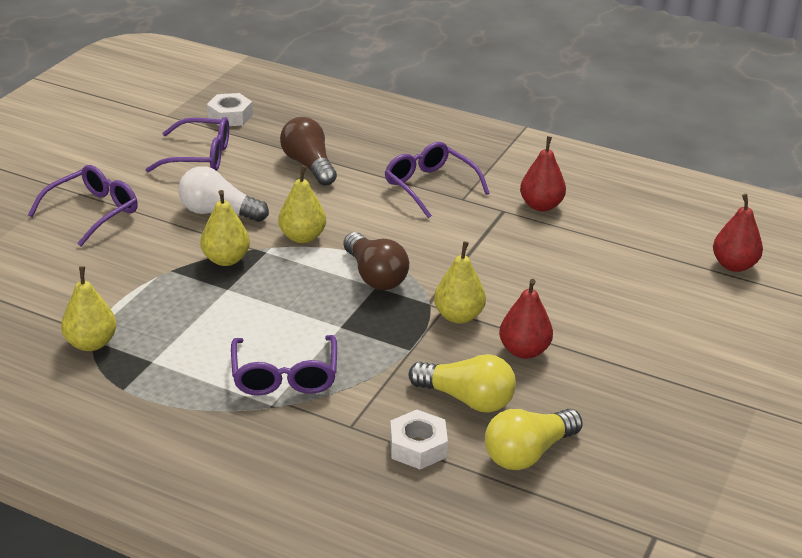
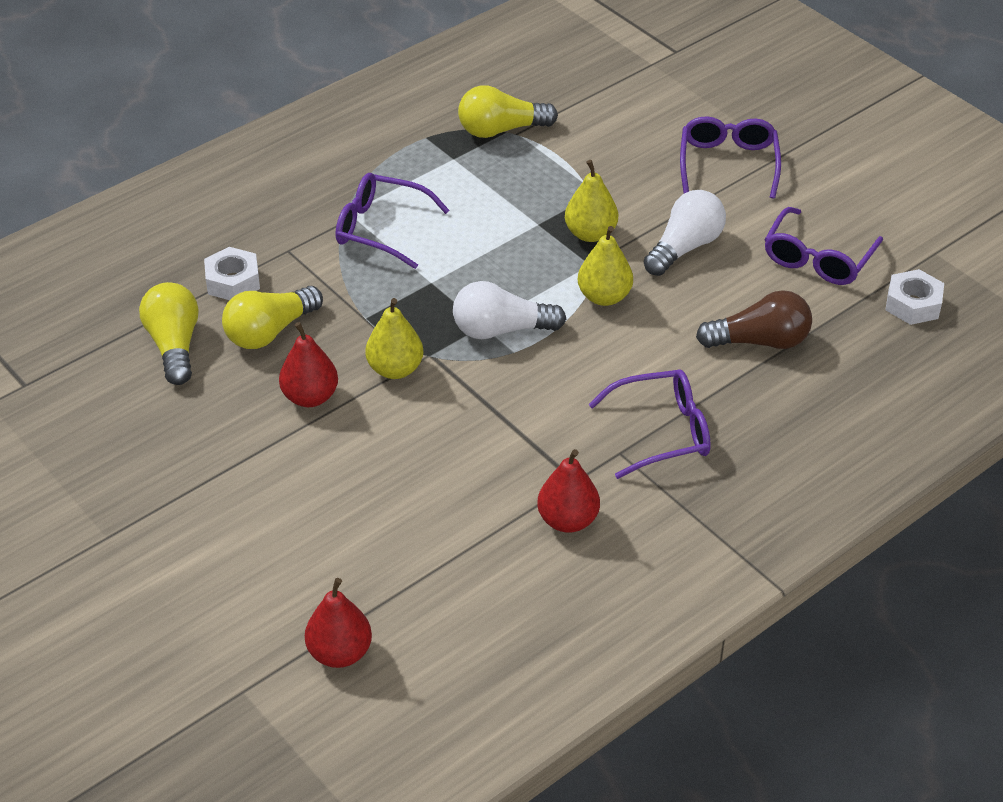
camera: 115 degrees right, 10 degrees up
(91, 343) = (501, 130): yellow pear -> yellow light bulb
(93, 212) = (728, 163): purple glasses -> purple glasses turned 150 degrees counterclockwise
(375, 276) = (501, 330): brown light bulb -> white light bulb

